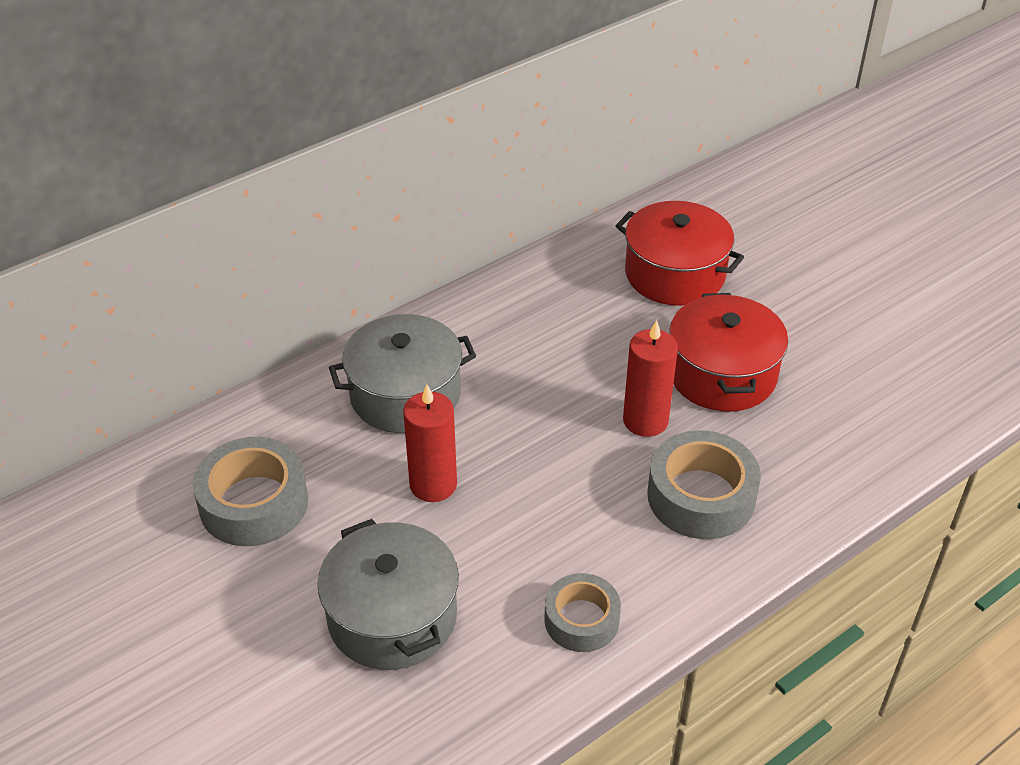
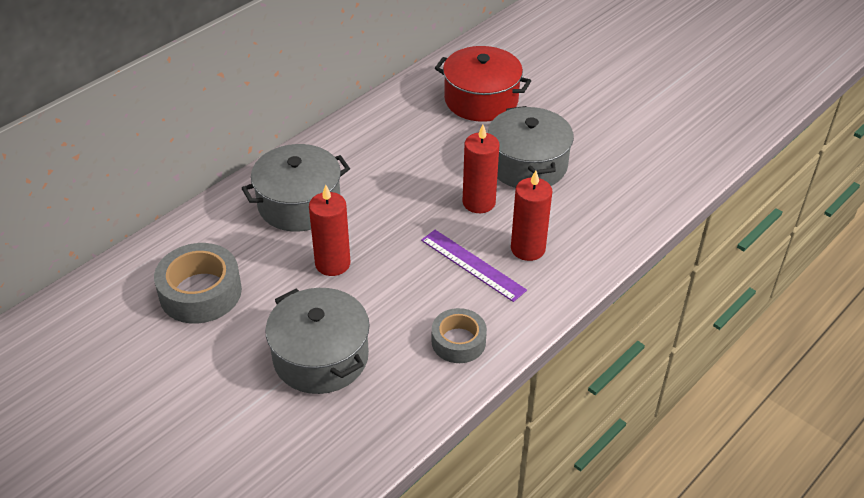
camera: 10 degrees left, 0 degrees up
(621, 510) = (473, 265): none -> purple ruler
(701, 496) = (528, 249): grey tape -> red candle
(722, 374) = (527, 165): red pot -> grey pot

